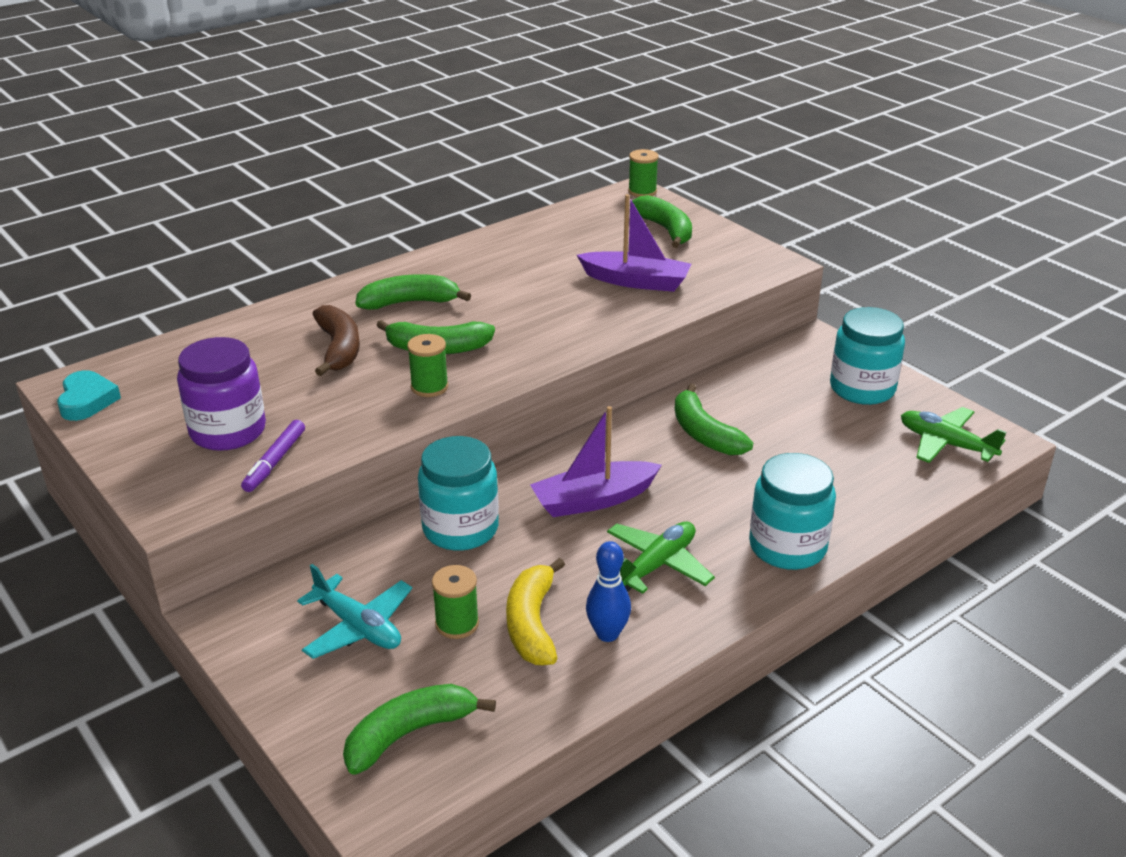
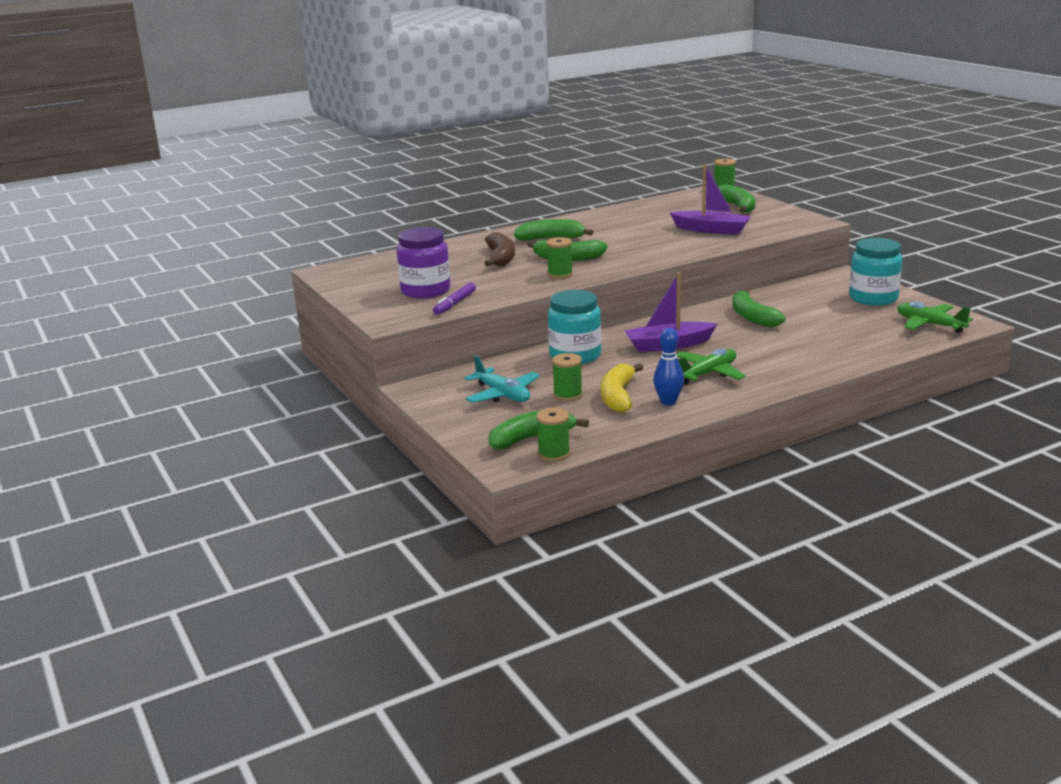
camera: 10 degrees right, 10 degrees down
(87, 401) = (336, 278): turquoise heart -> none
(447, 772) = (554, 454): none -> green spool
(787, 547) = (801, 368): turquoise jar -> none

